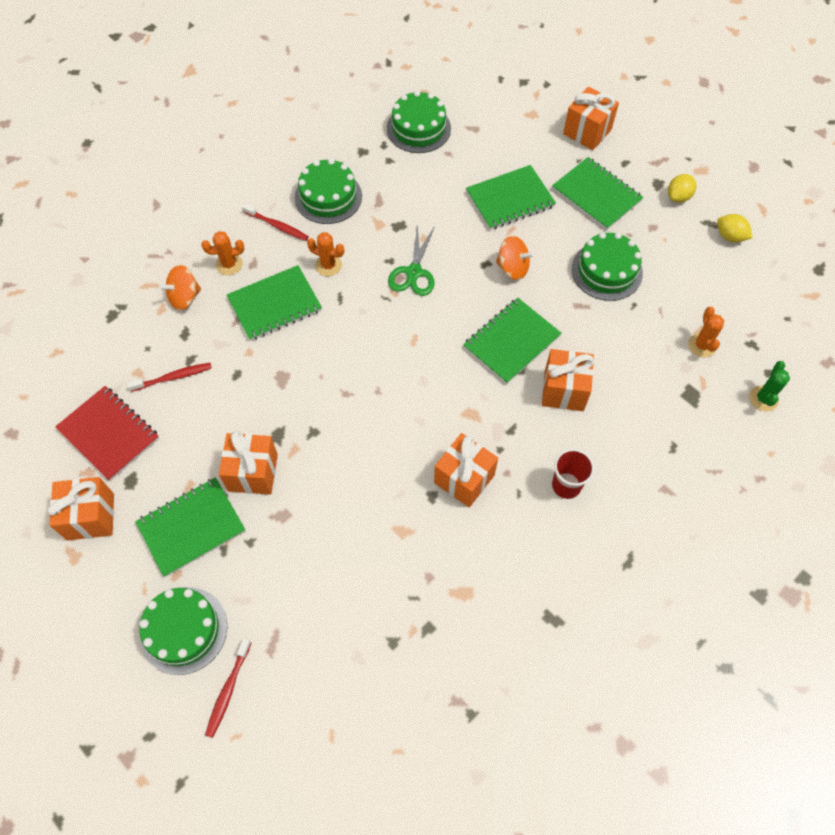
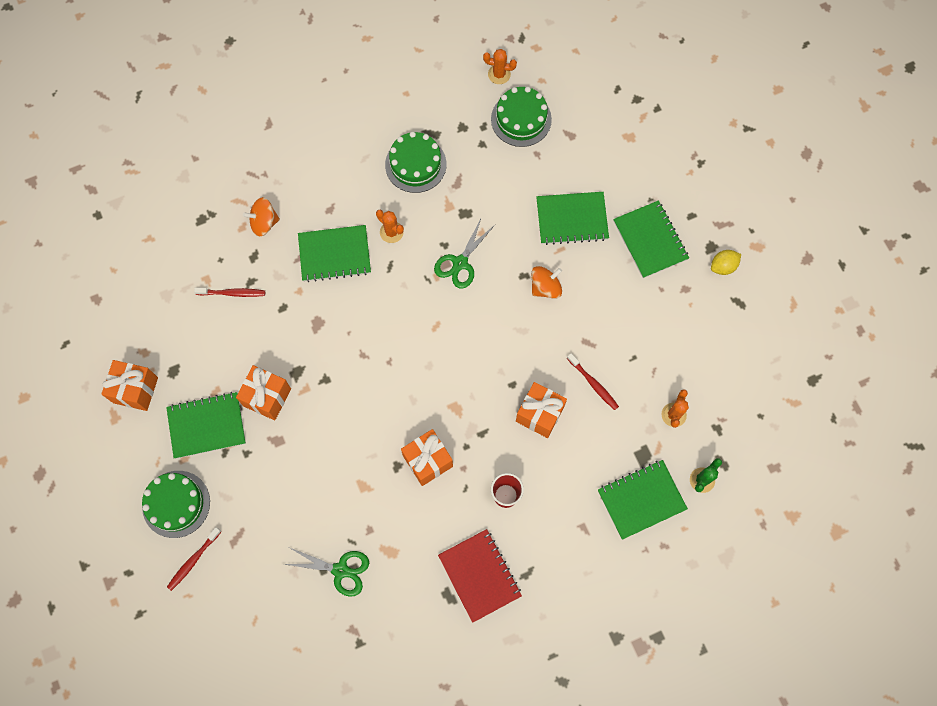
camera: 20 degrees right, 10 degrees up
(108, 434) = (168, 325): red notebook -> red notebook (479, 575)
(229, 264) = (310, 203): orange cactus -> orange cactus (499, 74)
(277, 226) = (362, 179): red toothbrush -> red toothbrush (593, 384)
(413, 635) = (340, 570): none -> green scissors
(511, 342) = (515, 356): green notebook -> green notebook (641, 500)
(512, 268) = (545, 287): orange spinning top -> orange spinning top turned 75 degrees counterclockwise
(587, 132) = (671, 172): orange gift -> none
(606, 271) = (625, 318): green cake -> none
(730, 236) = (749, 321): yellow lemon -> none

